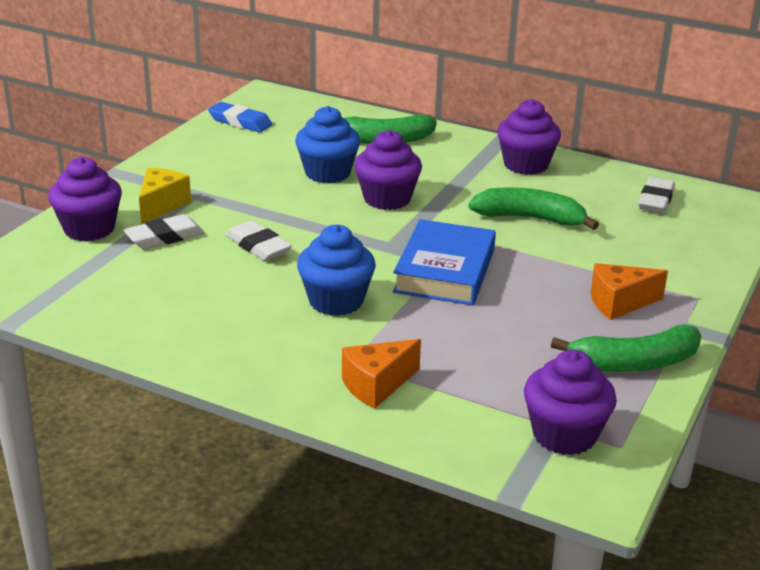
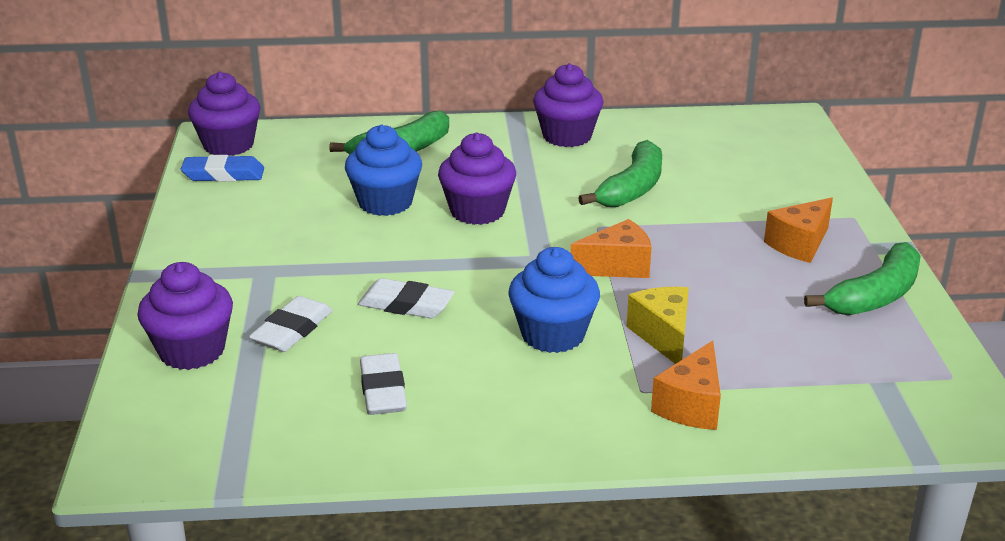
camera: 30 degrees left, 0 degrees up
(161, 206) = (246, 296): yellow cheese -> yellow cheese (663, 336)
(444, 271) = (617, 267): blue book -> orange cheese
(530, 218) = (632, 188): green banana -> green banana turned 135 degrees clockwise
(564, 435) = (899, 386): purple cupcake -> purple cupcake (228, 145)
(655, 200) = (717, 137): white eraser -> white eraser (383, 390)

